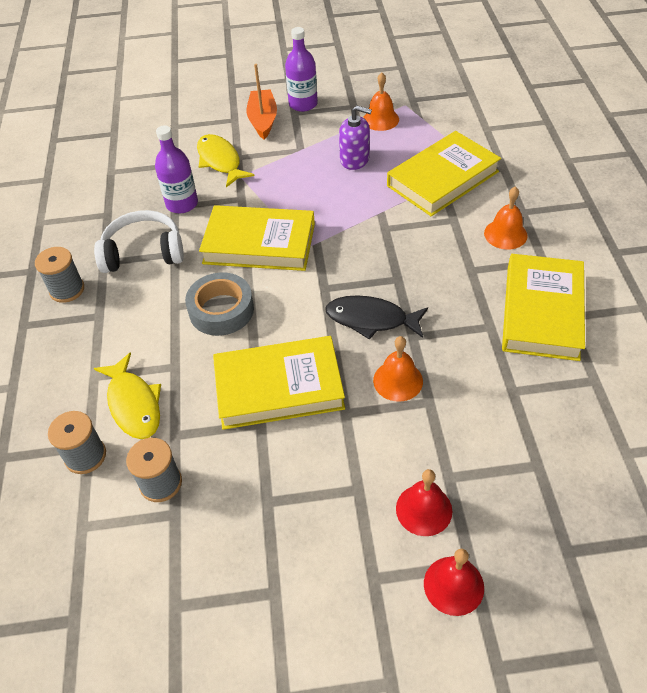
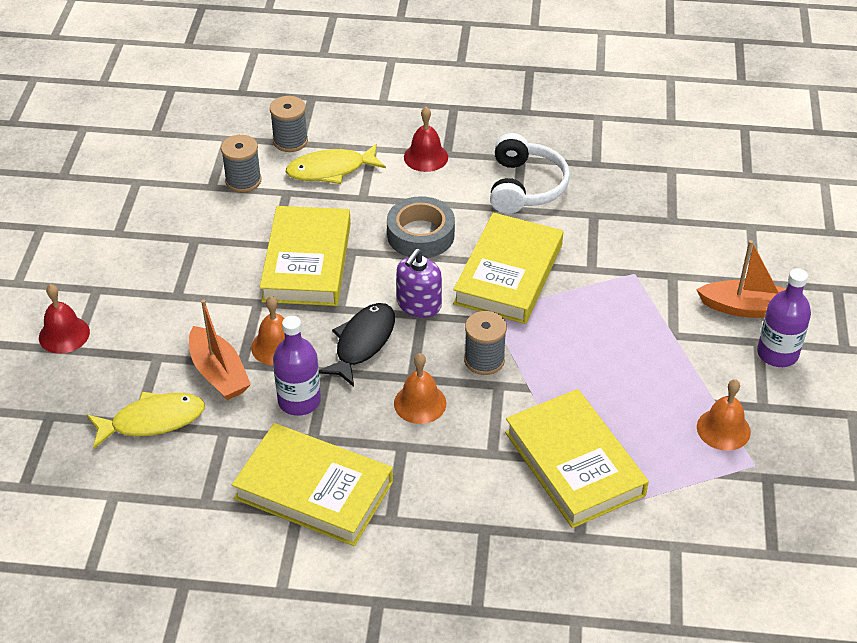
camera: 100 degrees right, 5 degrees down
(67, 290) = (489, 134): grey spool -> grey spool (484, 360)
(182, 204) = (596, 220): purple bottle -> purple bottle (299, 401)
(220, 161) = (667, 259): yellow fish -> yellow fish (152, 421)
(355, 159) = (639, 383): purple soap dispenser -> purple soap dispenser (419, 304)
(424, 509) = (136, 332): red bell -> red bell (426, 157)
(448, 416) = (219, 373): none -> orange boat
(505, 234) = (449, 497): orange bell -> orange bell (420, 403)

